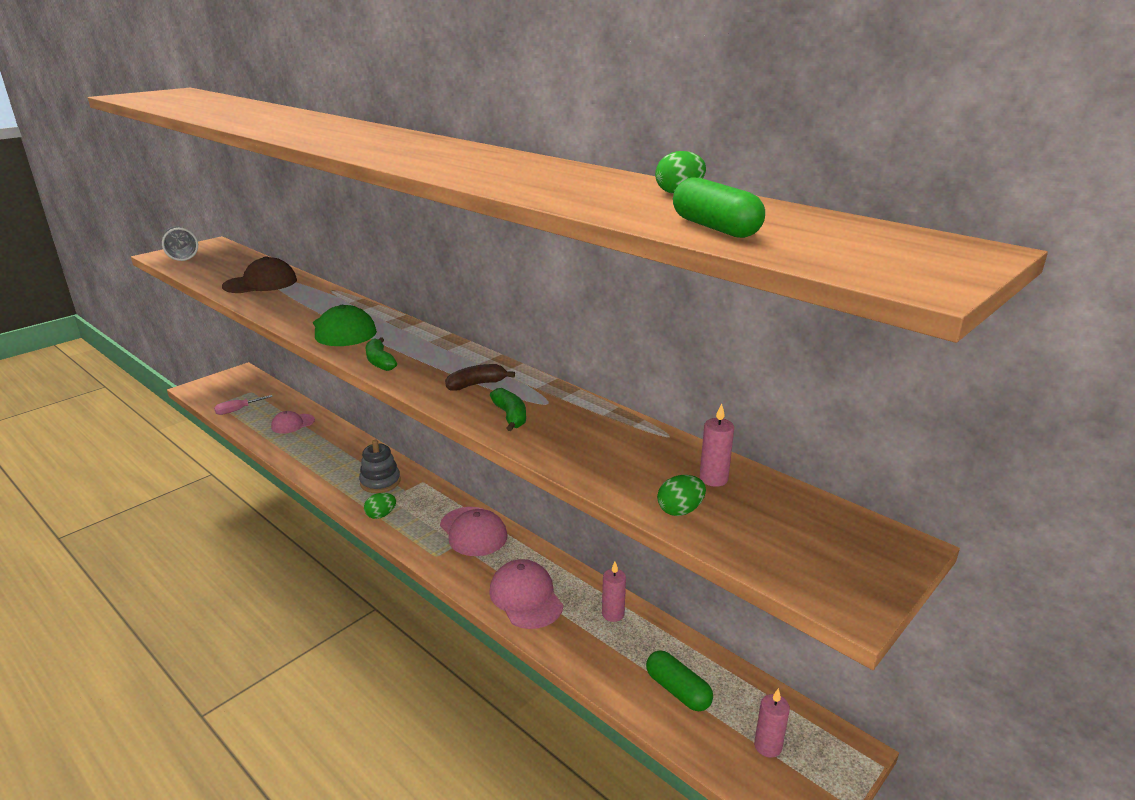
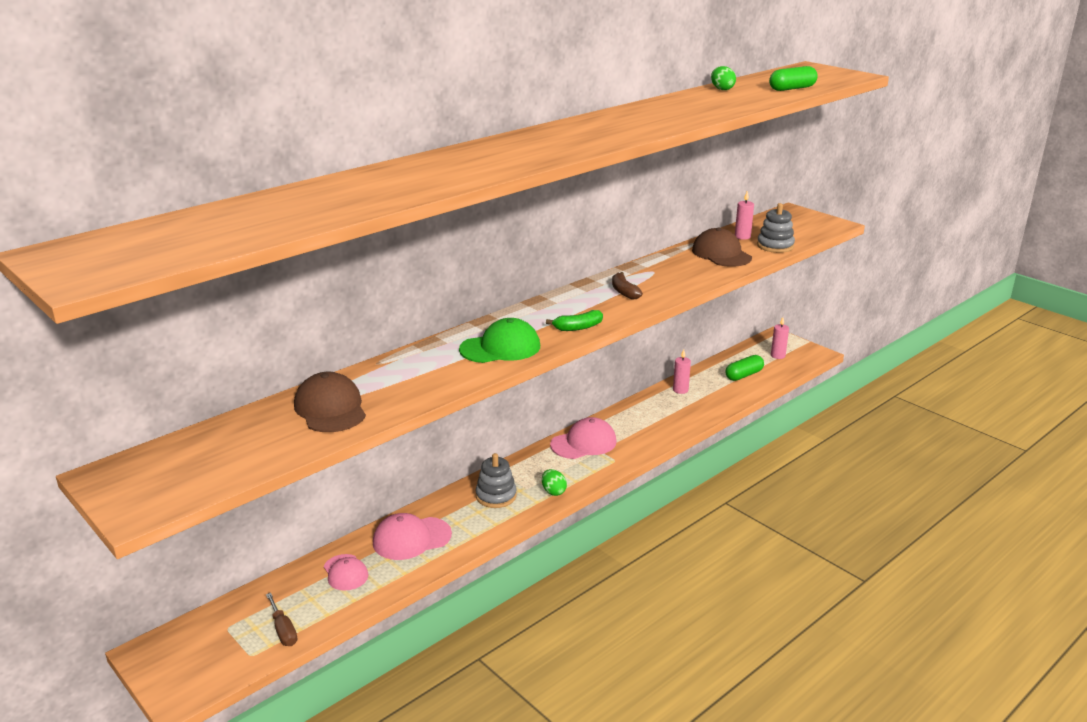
camera: 85 degrees left, 0 degrees up
(181, 255) = (152, 492): grey cup -> none
(237, 410) = (283, 630): pink screwdriver -> brown screwdriver
(510, 416) = (674, 282): green banana -> none
(526, 597) = (665, 421): pink cap -> pink cap (411, 538)
(625, 455) = (721, 254): none -> brown cap
(680, 510) = (775, 246): green egg -> grey stacking toy

